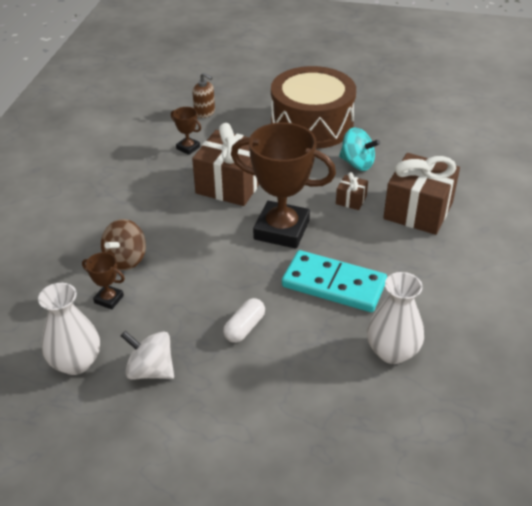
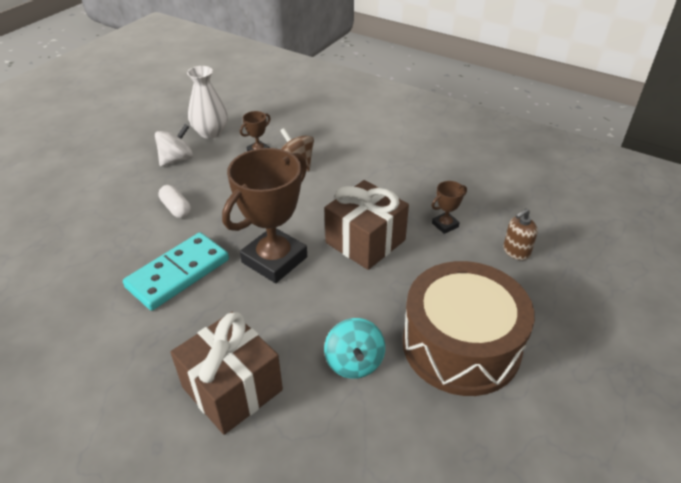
camera: 110 degrees right, 0 degrees up
(351, 200) = (288, 330): brown gift -> none
(357, 163) = (354, 362): turquoise spinning top -> turquoise spinning top turned 60 degrees counterclockwise
(392, 352) = (76, 285): white vase -> none

